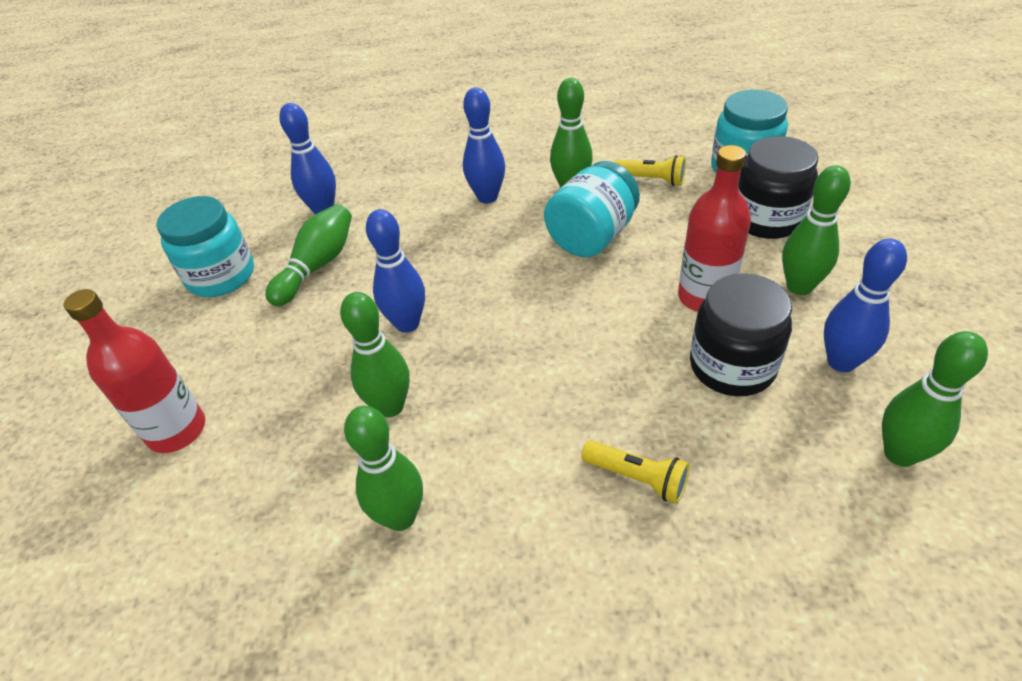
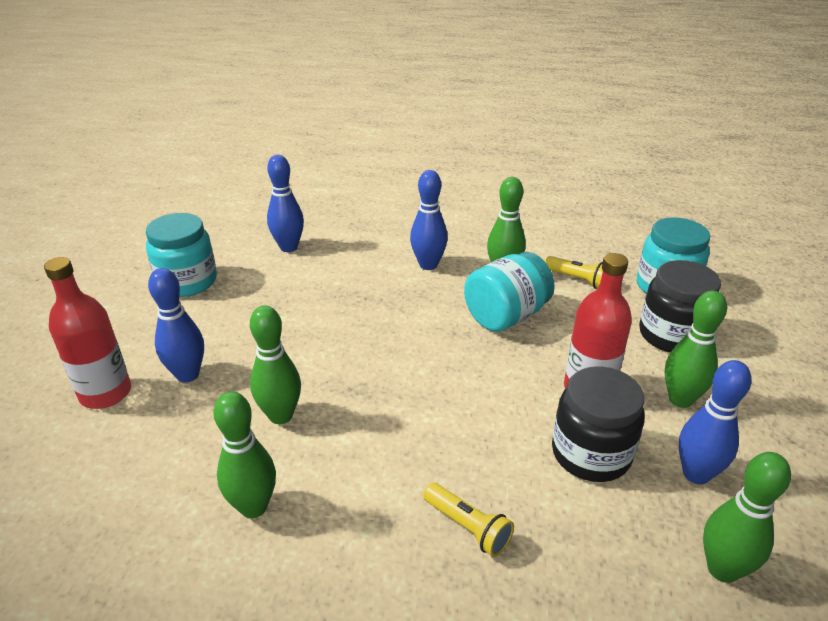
camera: 10 degrees right, 10 degrees down
(317, 266) = (266, 290): green bowling pin -> none
(407, 323) = (321, 352): blue bowling pin -> blue bowling pin (188, 375)

